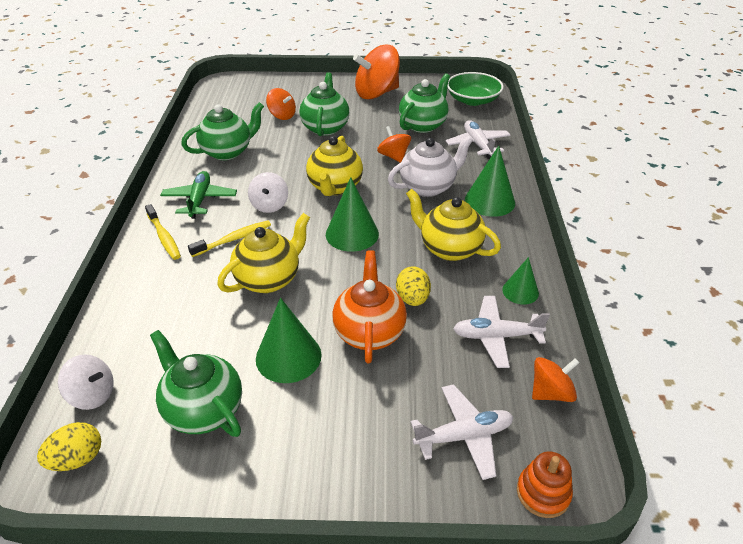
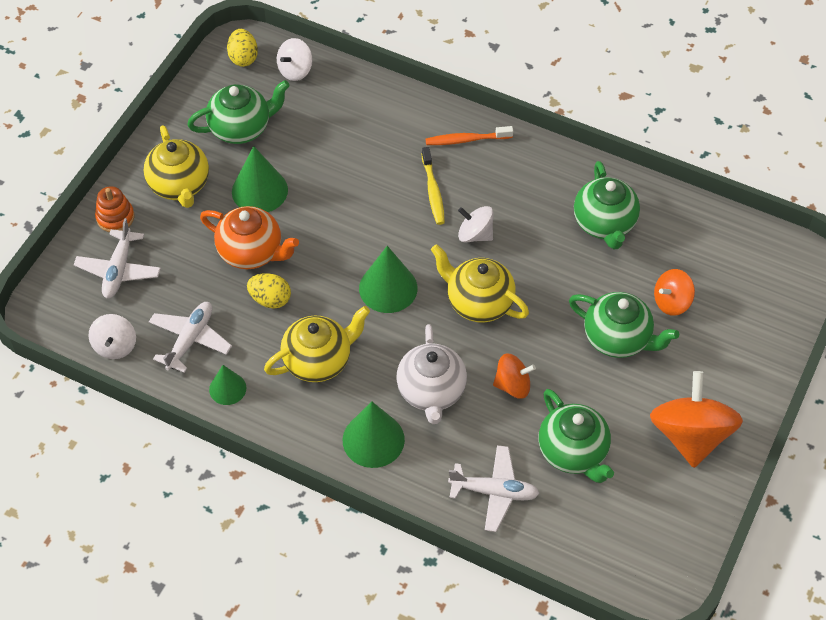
camera: 115 degrees right, 15 degrees up
(164, 237) = (466, 140): yellow toothbrush -> orange toothbrush
(200, 200) = (516, 179): green plane -> none
(269, 279) = (359, 203): yellow teapot -> yellow teapot (180, 185)
(473, 100) = (616, 552): green bowl -> none
(543, 493) = (49, 293): orange stacking toy -> orange stacking toy (115, 217)
(551, 392) = (115, 346): orange spinning top -> white spinning top

